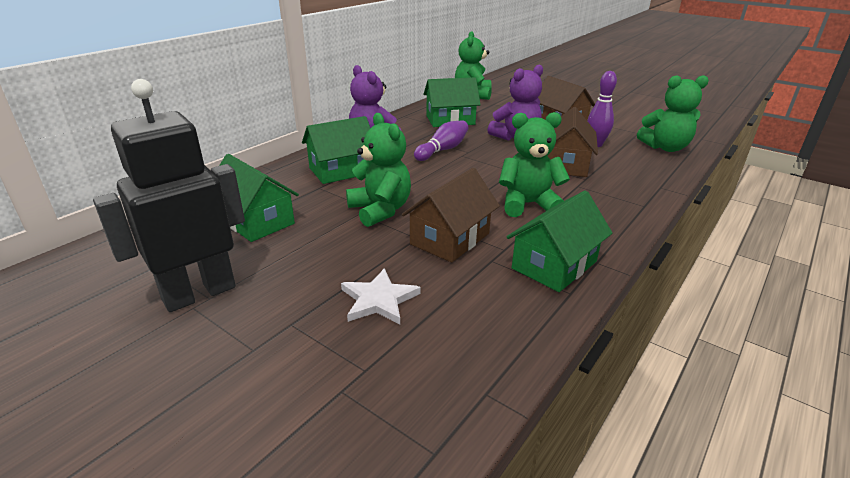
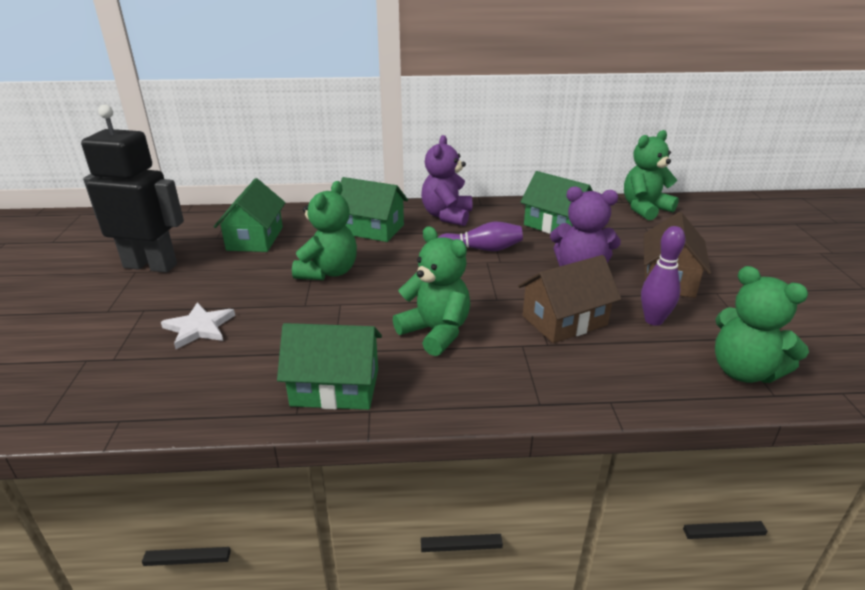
camera: 50 degrees right, 0 degrees up
(450, 239) = (320, 319): brown house -> none

